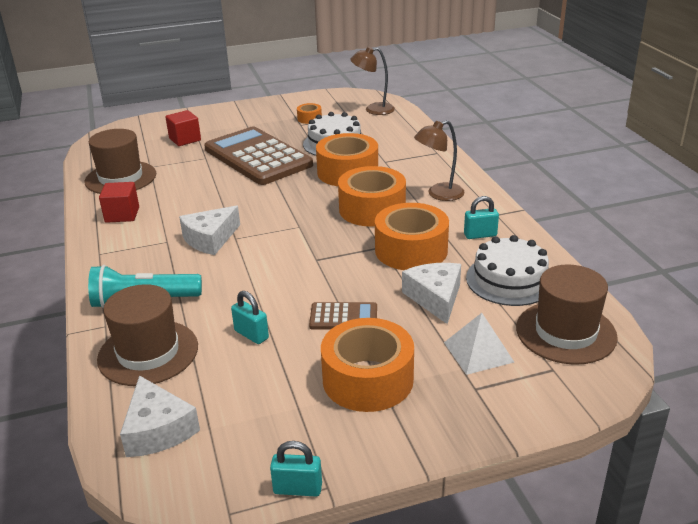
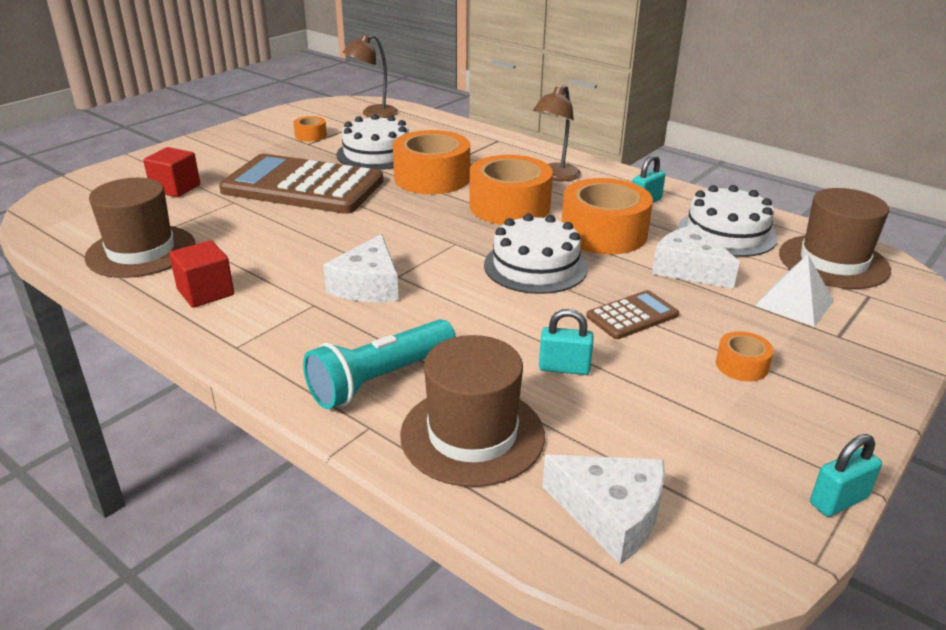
camera: 35 degrees left, 0 degrees up
(328, 259) = (535, 266): none -> white cake
(368, 379) = (741, 365): orange tape -> orange tape, size x0.46

